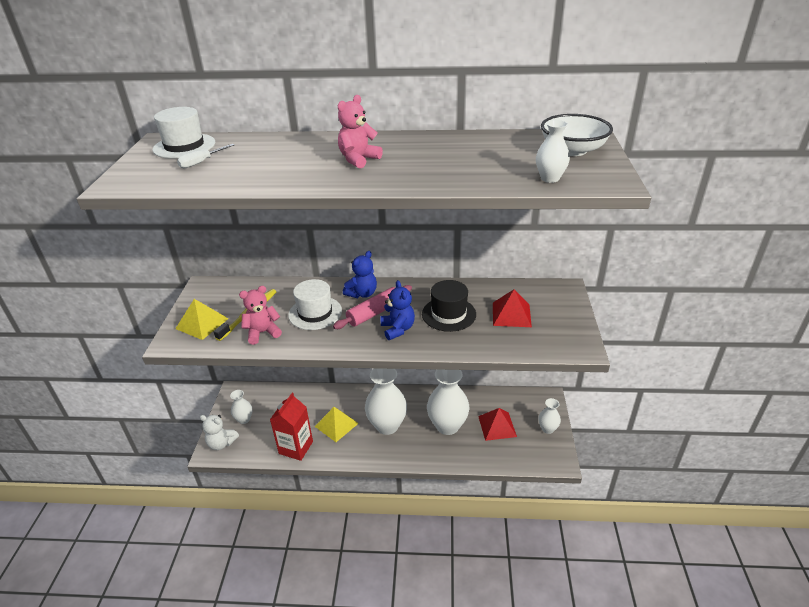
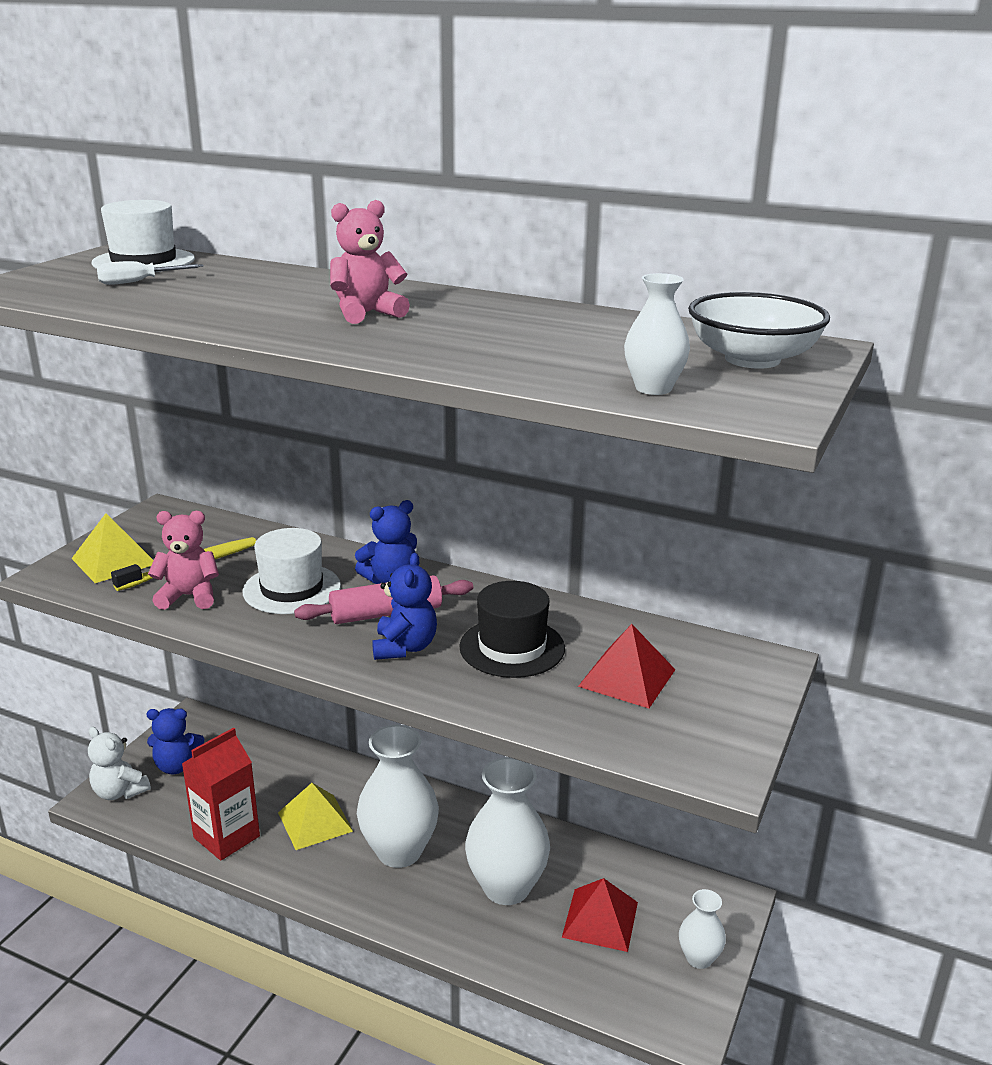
camera: 20 degrees right, 10 degrees down
(244, 419) = (177, 766): white vase -> blue teddy bear

